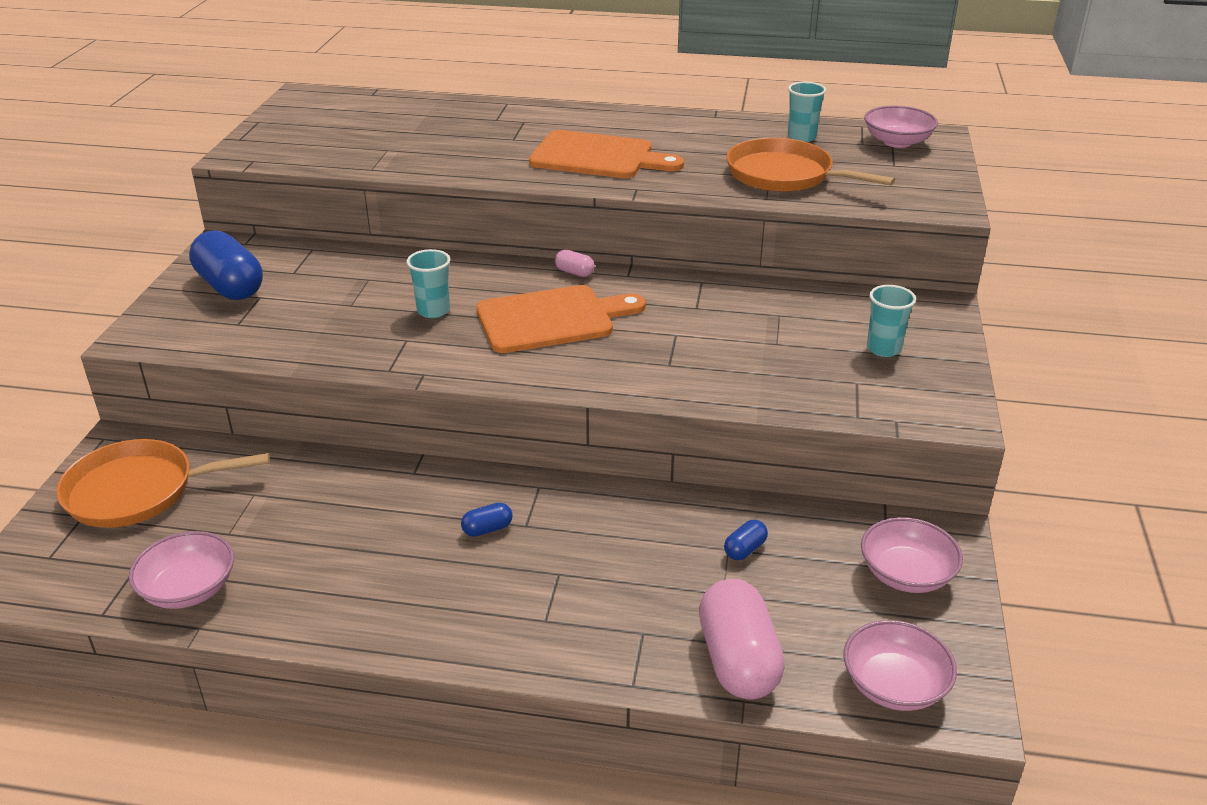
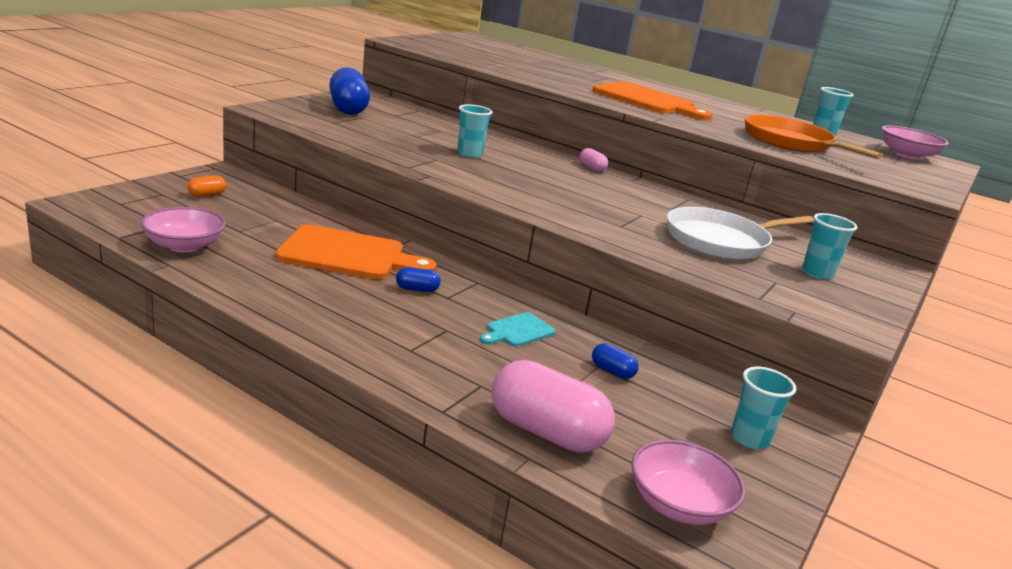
camera: 20 degrees right, 10 degrees down
(137, 491) = (207, 195): orange pan -> orange capsule
(552, 319) = (551, 181): orange cutting board -> orange cutting board (348, 255)
(625, 539) = (518, 331): none -> turquoise cutting board
(738, 660) = (546, 432): pink capsule -> pink capsule turned 75 degrees counterclockwise
(745, 549) = (612, 371): blue capsule -> blue capsule turned 60 degrees clockwise
(773, 341) = (720, 241): none -> white pan
(906, 574) = (749, 439): pink bowl -> turquoise cup

